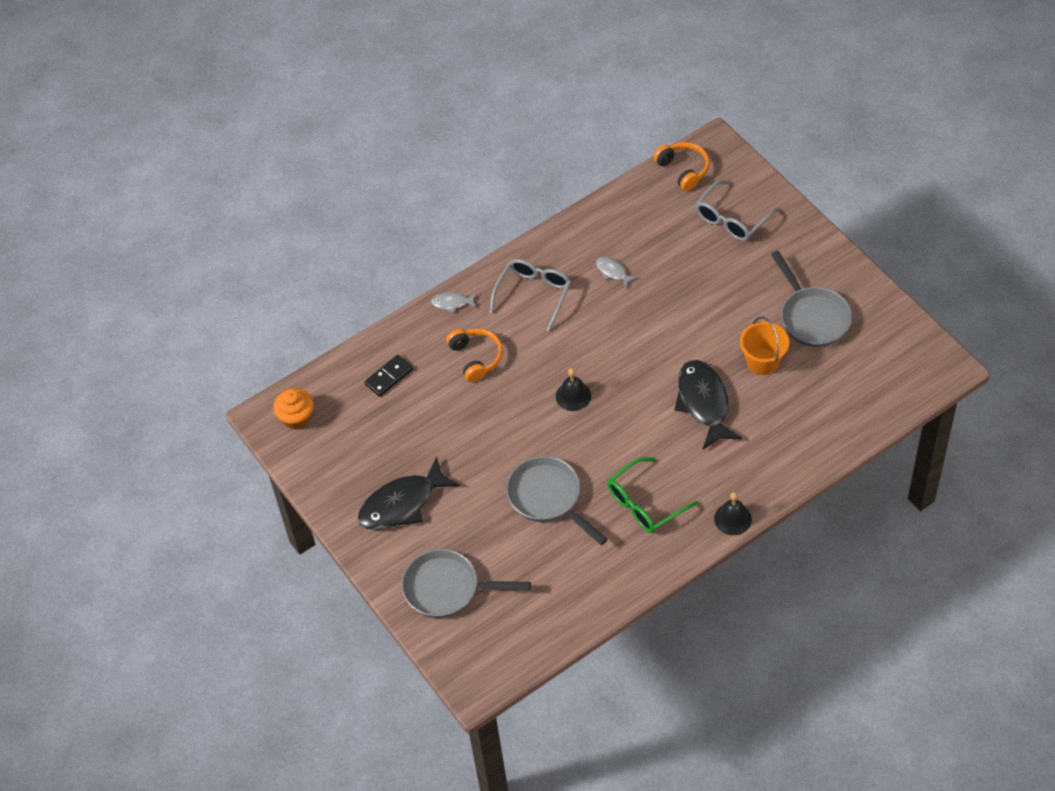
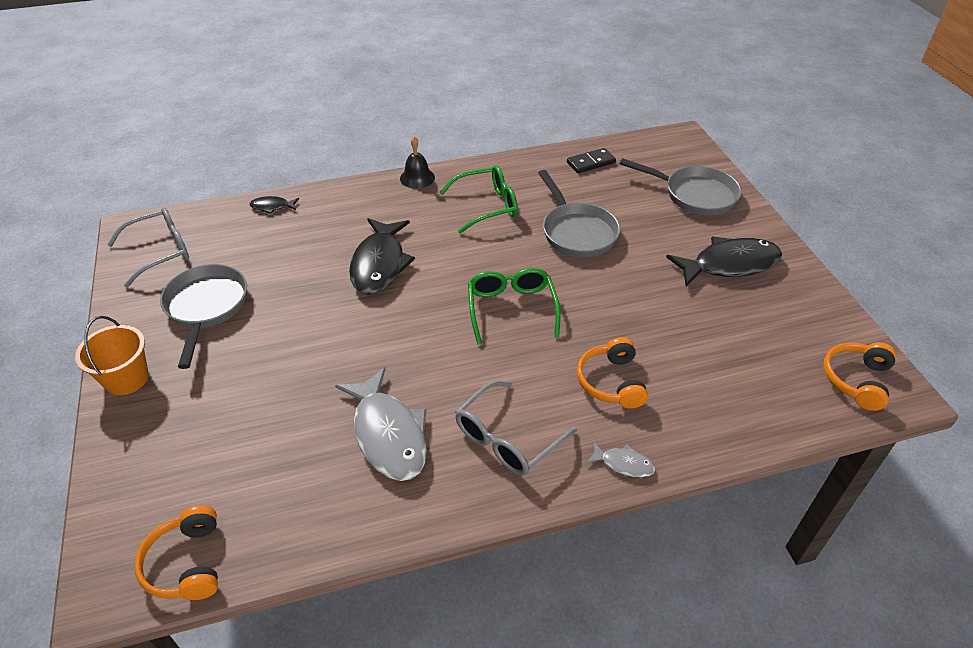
camera: 165 degrees left, 10 degrees down
(296, 418) = (856, 380): orange cupcake -> orange headphones
(388, 377) = (730, 393): black domino -> black domino (591, 163)
(573, 396) = (511, 308): black bell -> green glasses
(613, 272) = (388, 434): grey fish -> grey fish, size x2.18
(731, 219) = (189, 455): grey glasses -> grey glasses (161, 251)
(762, 361) = (293, 282): orange bucket -> orange bucket (126, 378)
(844, 433) = (272, 207): none -> black fish

